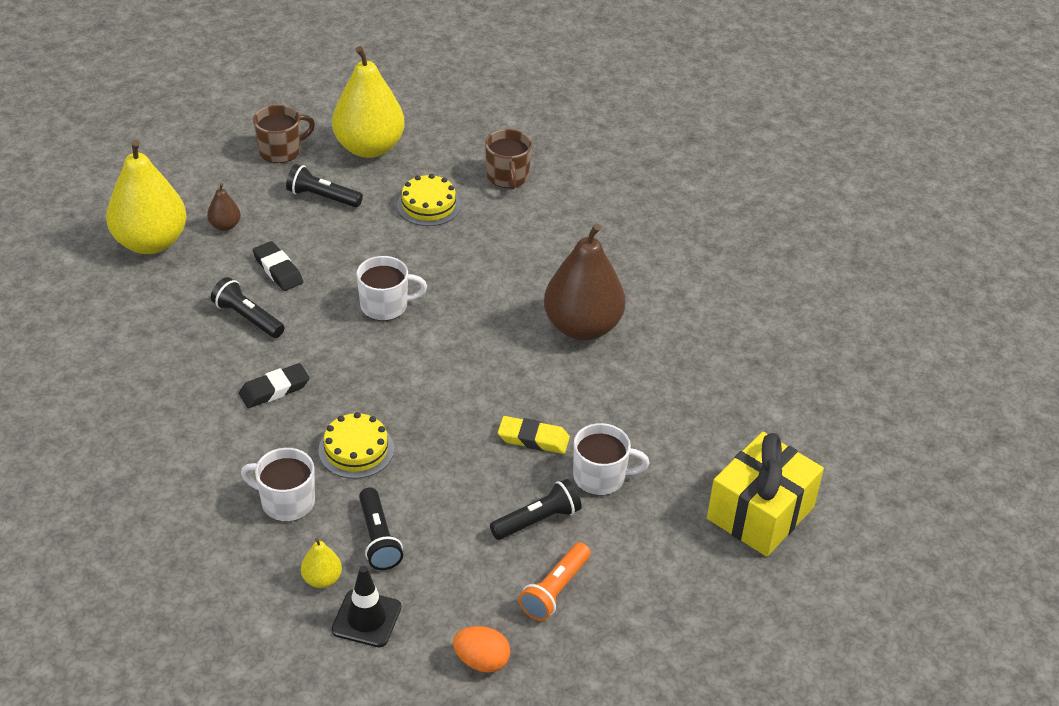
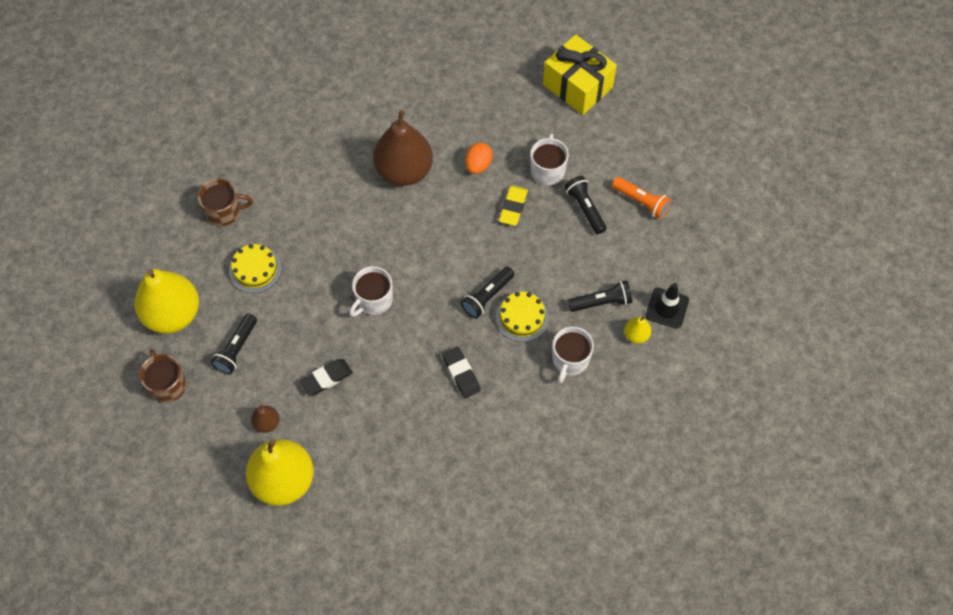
camera: 85 degrees left, 20 degrees up
(248, 318) = (382, 397): black flashlight -> black flashlight (487, 297)
(385, 306) = (373, 300): white mug -> white mug turned 135 degrees counterclockwise
(481, 661) = (696, 244): orange egg -> orange egg (478, 165)

